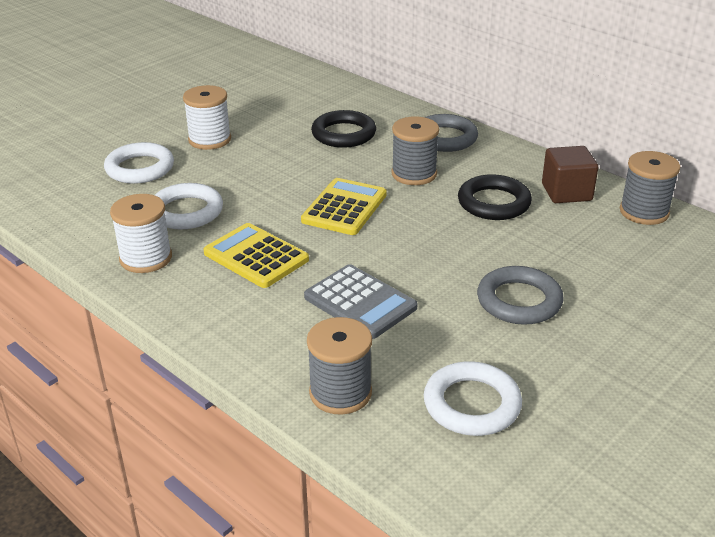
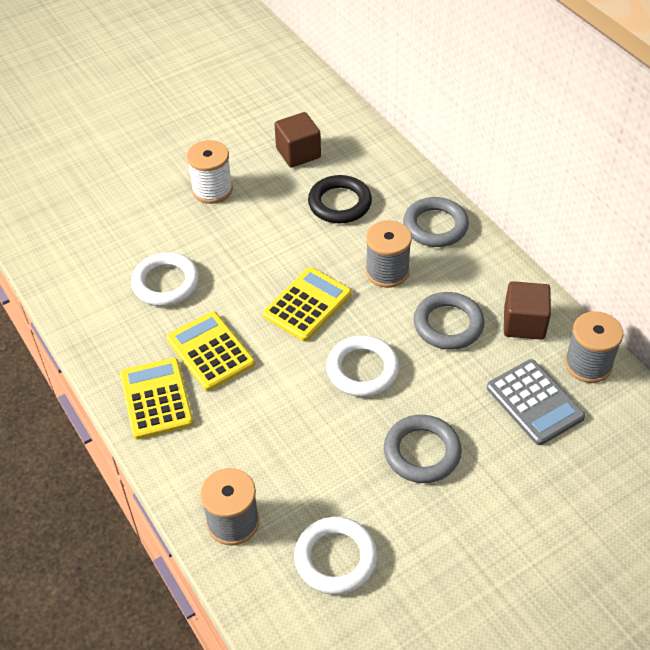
camera: 15 degrees right, 15 degrees up
(140, 168) = (140, 218): white ring -> white ring (362, 370)
(146, 258) = (117, 335): white spool -> none
(210, 302) = (156, 399): none -> yellow calculator
(287, 106) = (298, 153): none -> brown cube
(360, 302) = (282, 425): grey calculator -> grey calculator (534, 402)
(494, 203) = (448, 324): black ring -> grey ring

